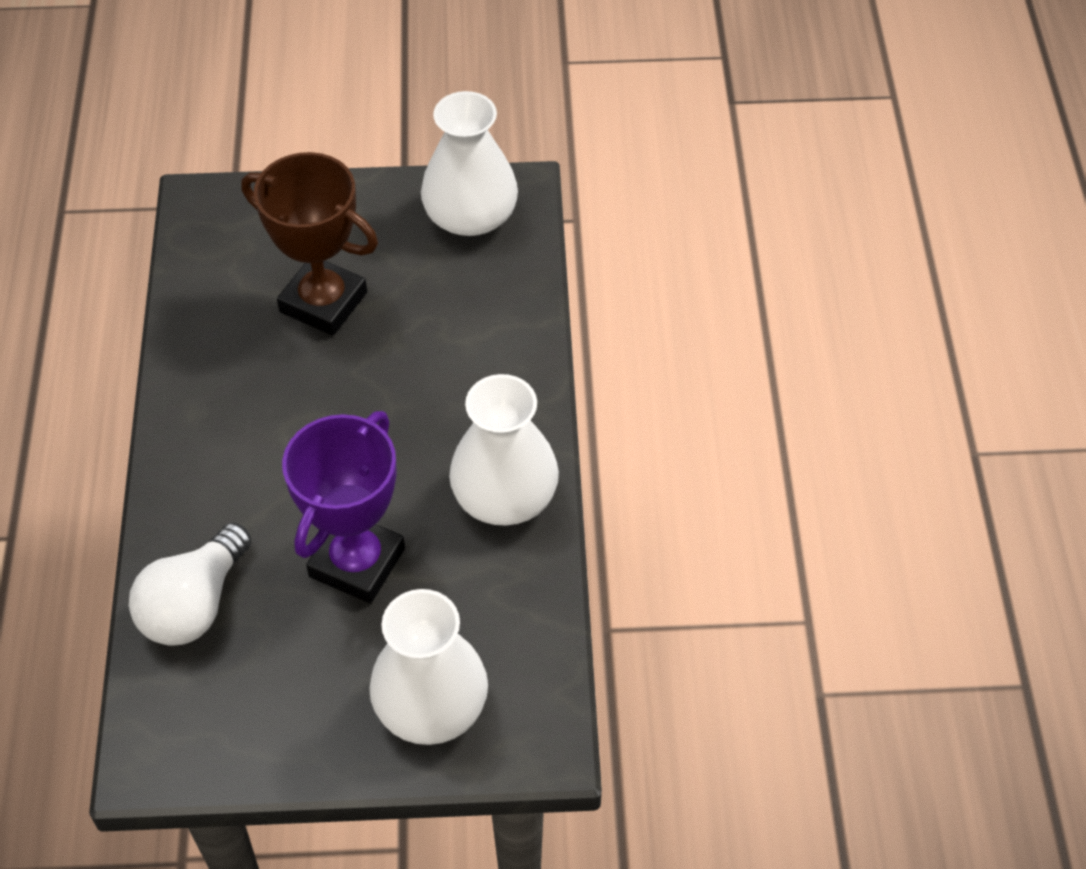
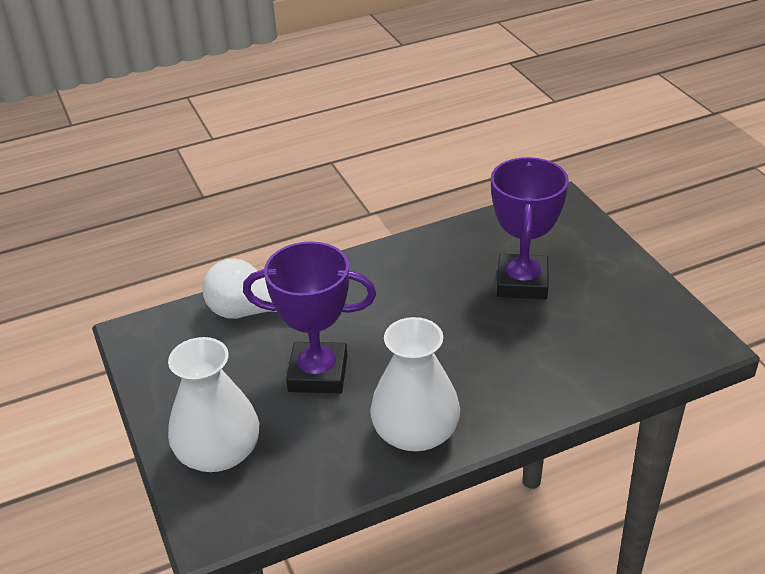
camera: 70 degrees right, 15 degrees down
(323, 302) = (522, 282): brown trophy -> purple trophy
(470, 216) = (659, 326): white vase -> none

